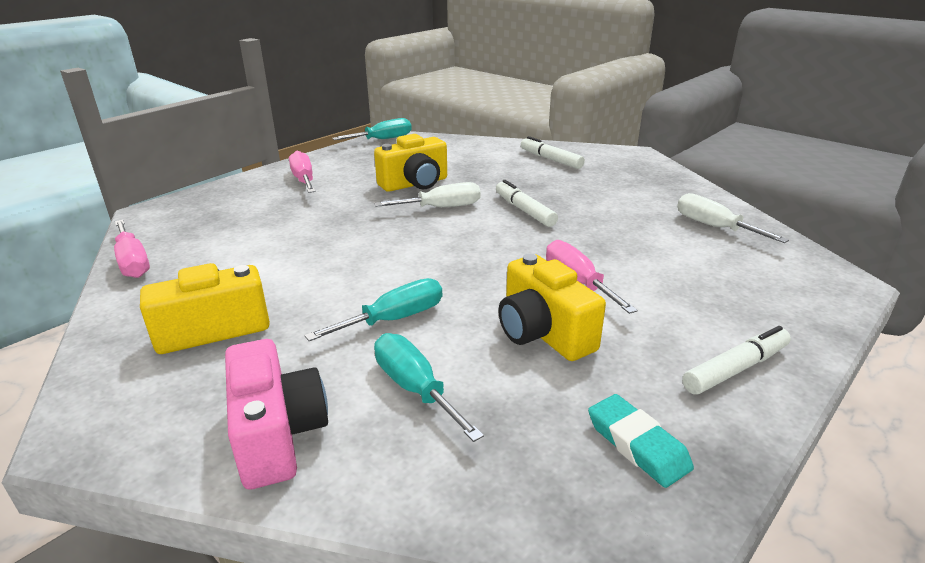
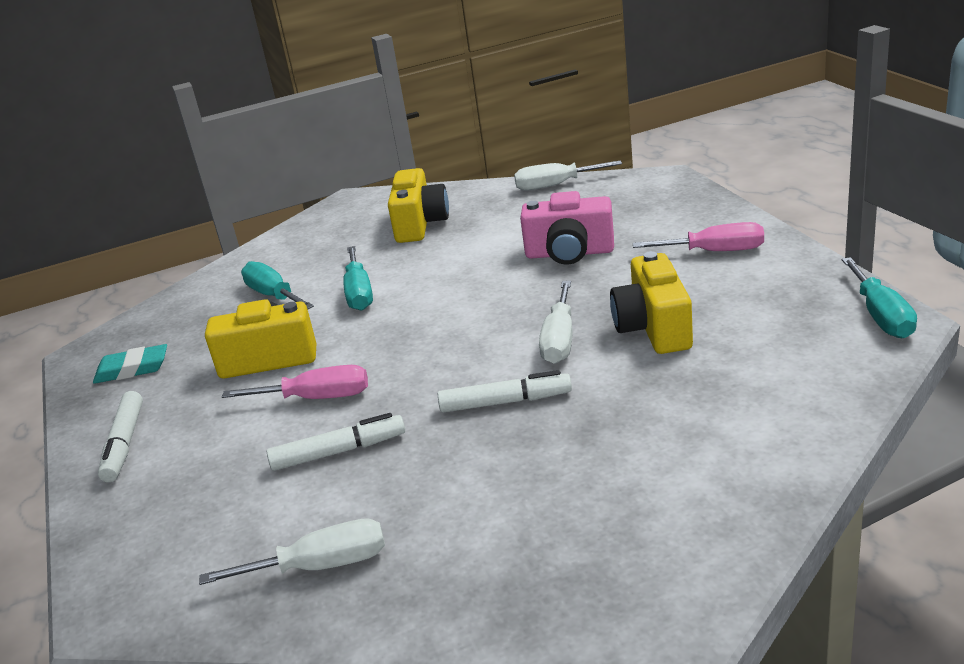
camera: 120 degrees right, 0 degrees up
(133, 262) = (555, 185): pink screwdriver -> white screwdriver
(277, 434) = (287, 251): pink camera -> pink camera (569, 253)
(415, 388) = (273, 295): turquoise screwdriver -> turquoise screwdriver turned 120 degrees counterclockwise
(550, 159) = (695, 481): white marker -> white marker (339, 451)

